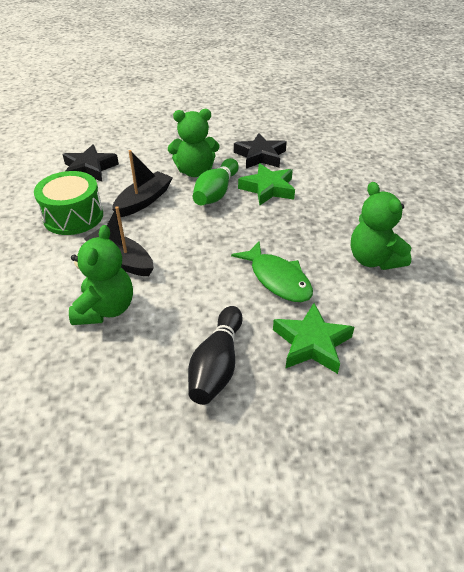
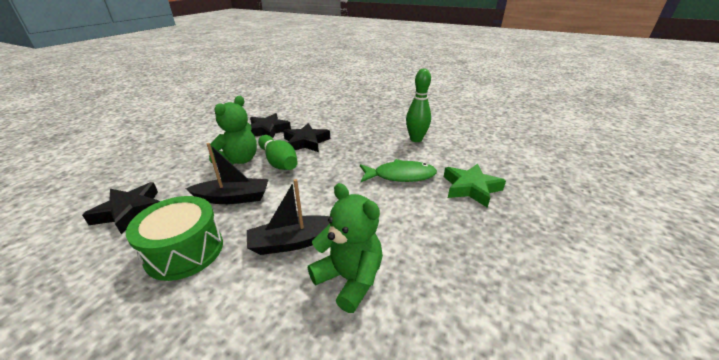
camera: 55 degrees left, 10 degrees down
(144, 201) = (233, 198): black boat -> black boat turned 105 degrees clockwise
(217, 365) = (466, 237): black bowling pin -> none
(268, 189) = (306, 142): green star -> black star
(373, 259) = (416, 139): green teddy bear -> green bowling pin

